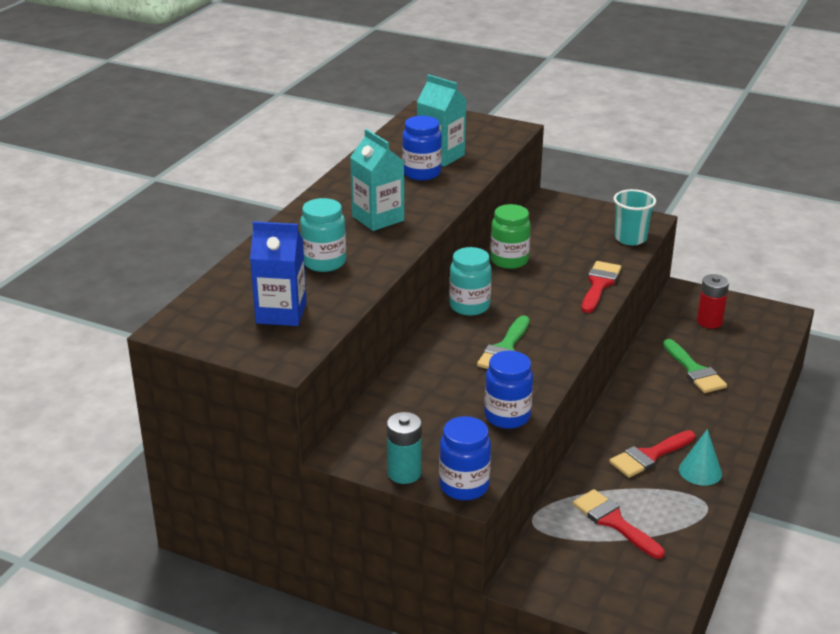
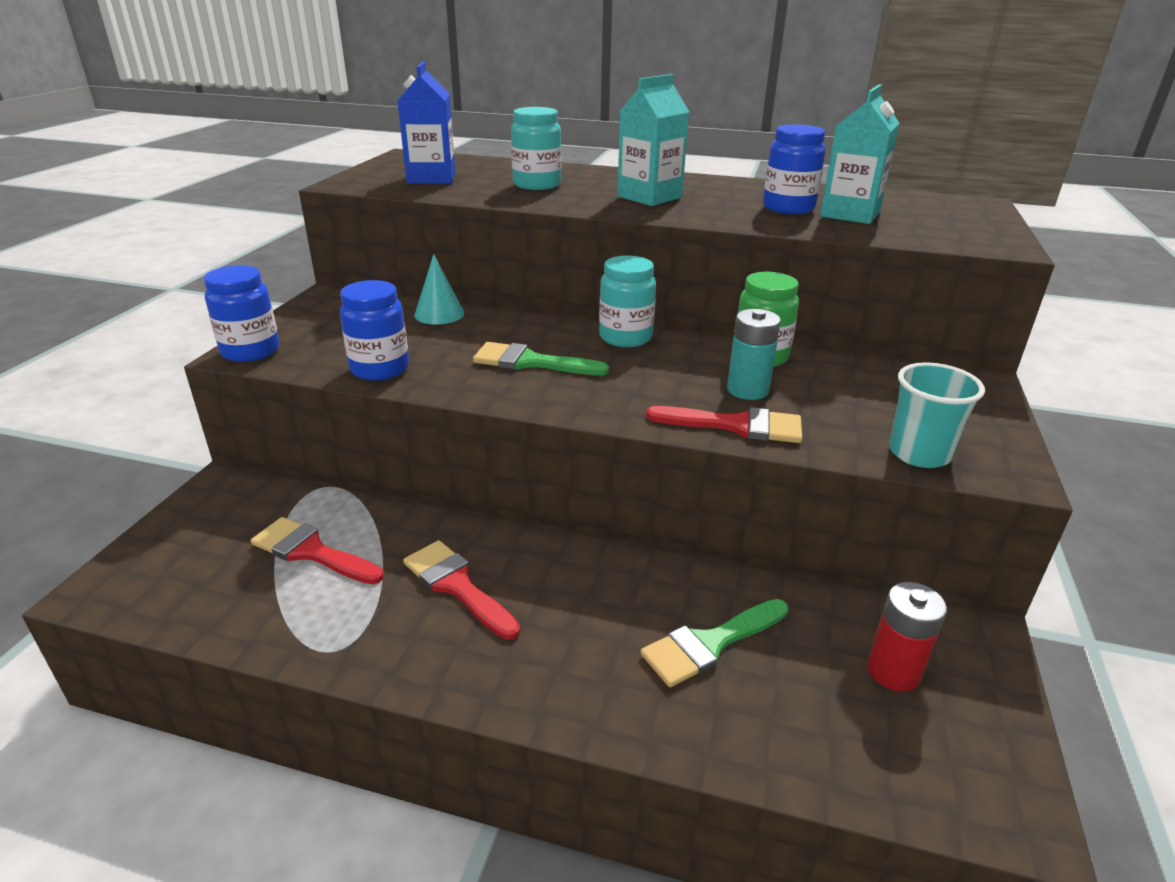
camera: 80 degrees right, 0 degrees up
(404, 473) = (285, 322): turquoise battery -> turquoise battery (747, 390)
(614, 522) = (312, 552): red brush -> red brush turned 105 degrees counterclockwise
(700, 471) = (419, 644): turquoise cone -> turquoise cone (439, 314)

